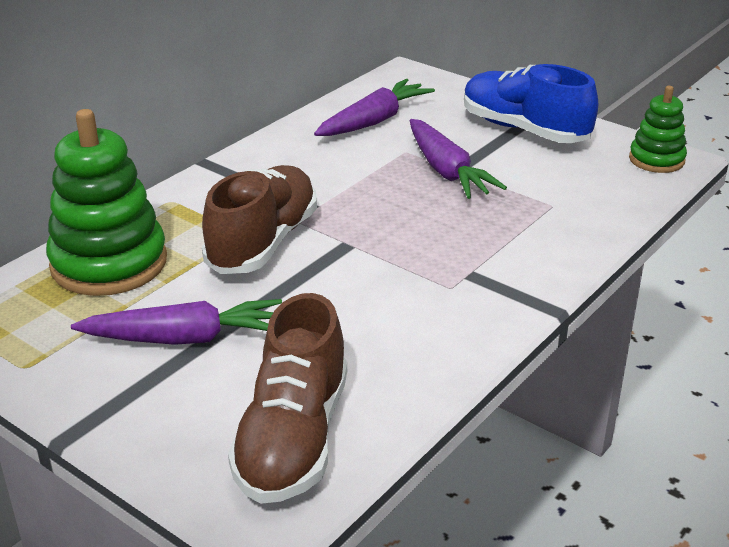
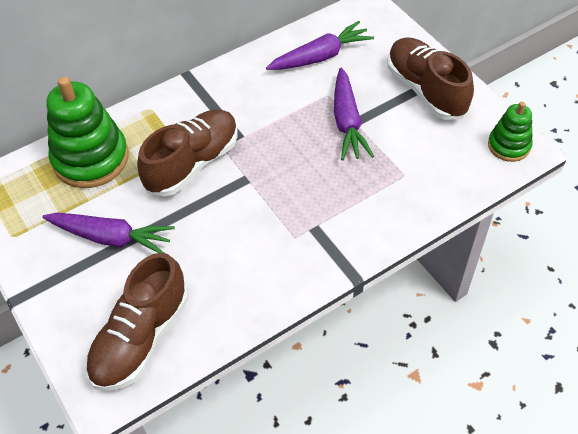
camera: 20 degrees right, 20 degrees up
(524, 130) = (426, 90): blue shoe -> brown shoe

